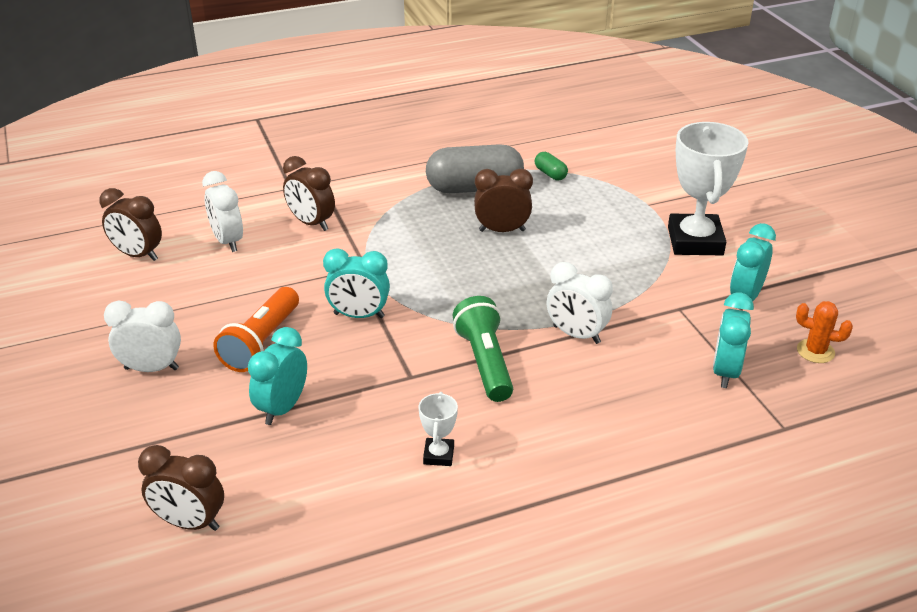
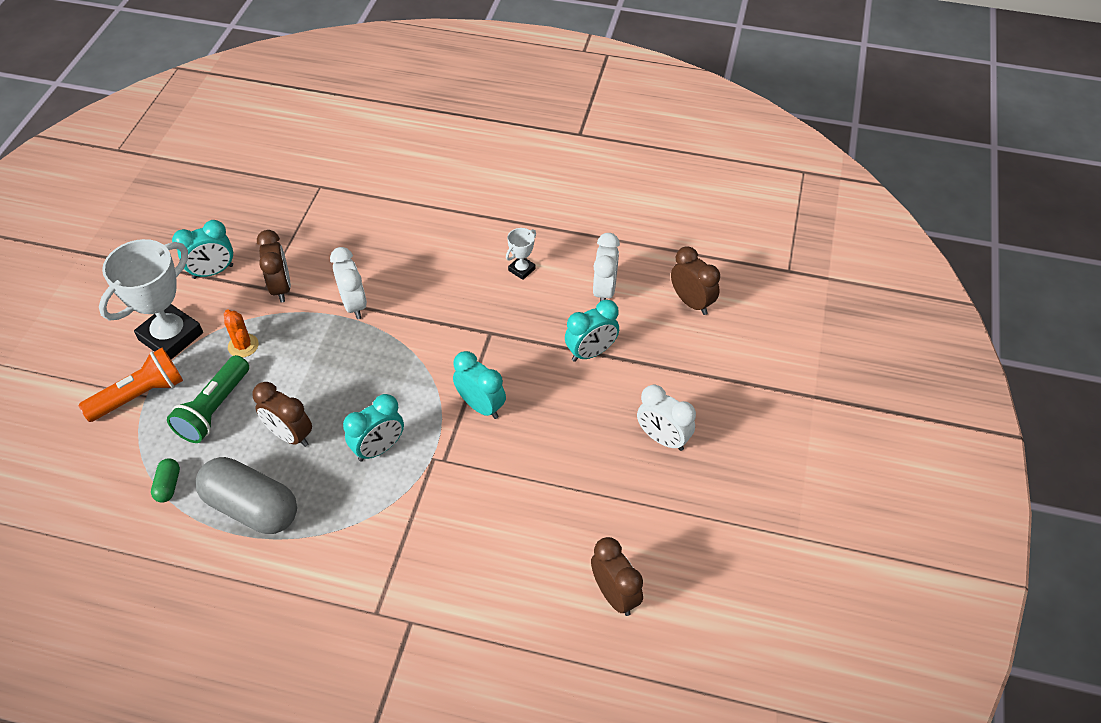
camera: 145 degrees left, 15 degrees up
(228, 241) = (523, 565): white clock -> white clock (604, 291)
(261, 342) = (569, 419): orange flashlight -> orange flashlight (140, 395)
(311, 223) = (433, 546): brown clock -> brown clock (281, 288)
(484, 362) = (434, 316): green flashlight -> green flashlight (214, 409)
(725, 372) = (302, 231): turquoise clock -> turquoise clock (379, 448)
(815, 351) = (234, 215): orange cactus -> orange cactus (243, 346)

